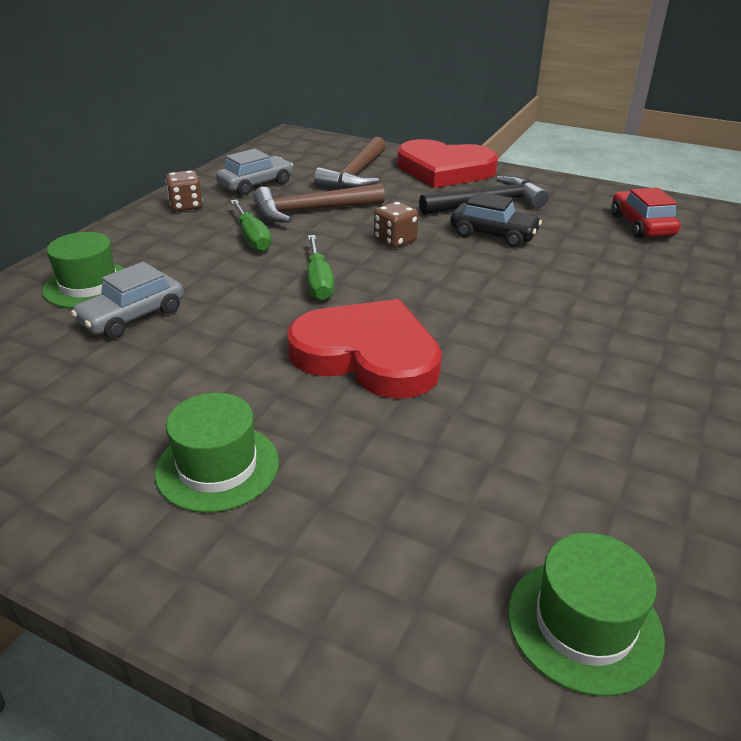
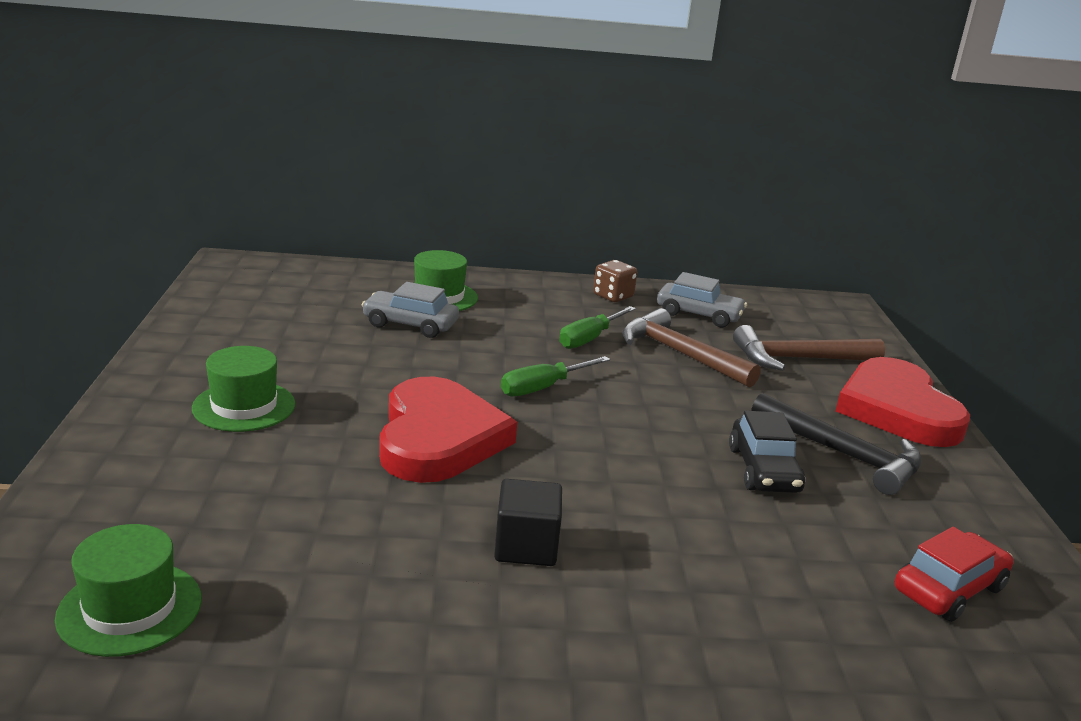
camera: 60 degrees right, 10 degrees down
(395, 240) = (672, 411): brown dice -> none
(553, 355) = (526, 546): none -> black cube

